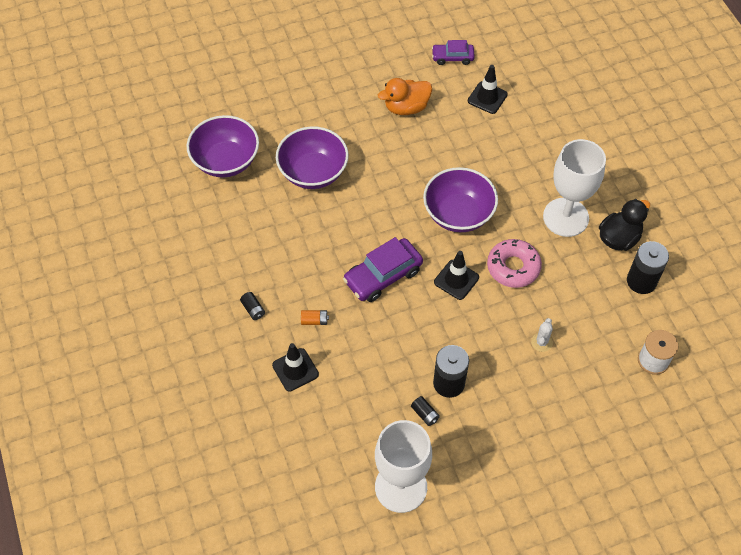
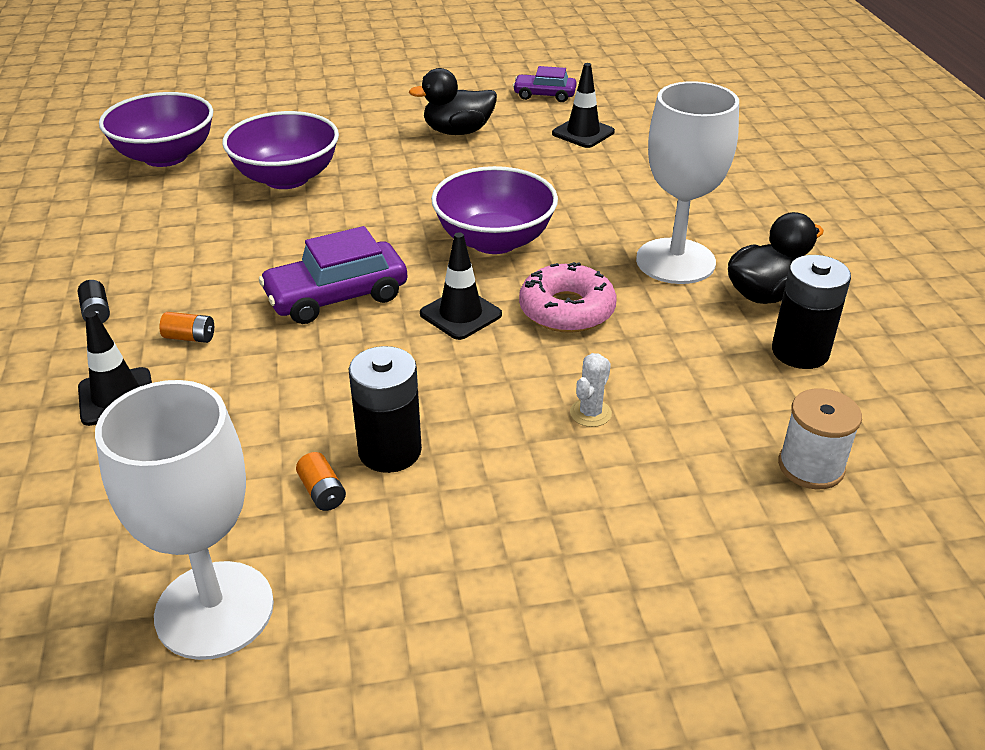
camera: 10 degrees right, 20 degrees down
(406, 107) = (458, 131): orange duck -> black duck
(425, 414) = (322, 492): black battery -> orange battery

